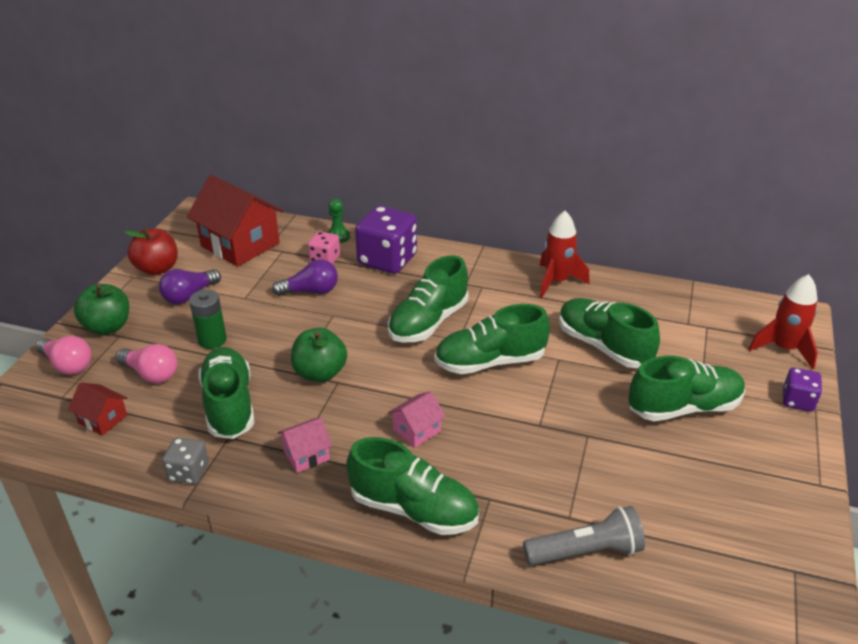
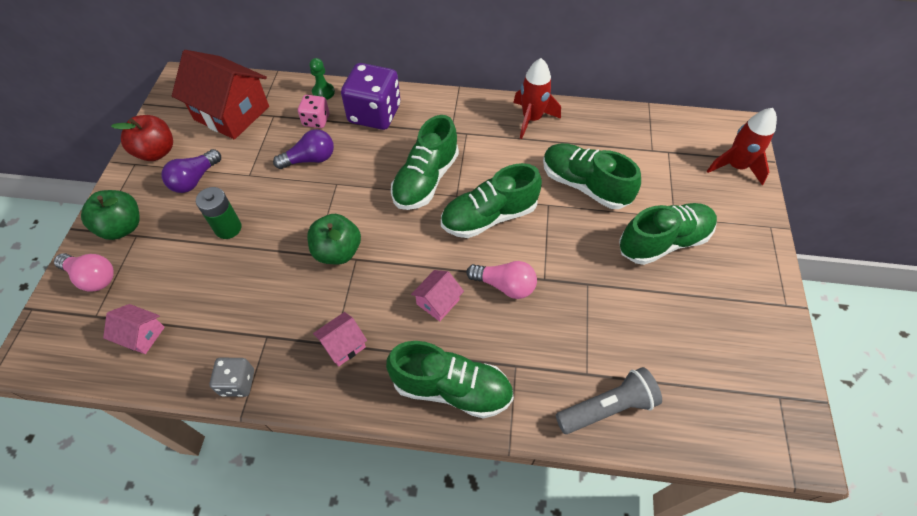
camera: 10 degrees left, 20 degrees up
(103, 419) = (142, 335): red house -> pink house
(151, 374) = (177, 276): pink light bulb -> pink light bulb (504, 285)
(229, 405) = (260, 301): green shoe -> none
(797, 401) = (755, 220): purple dice -> none

